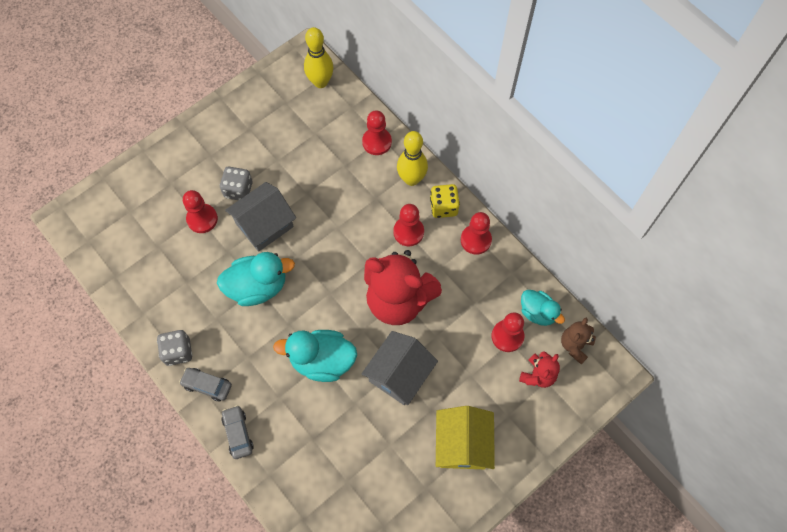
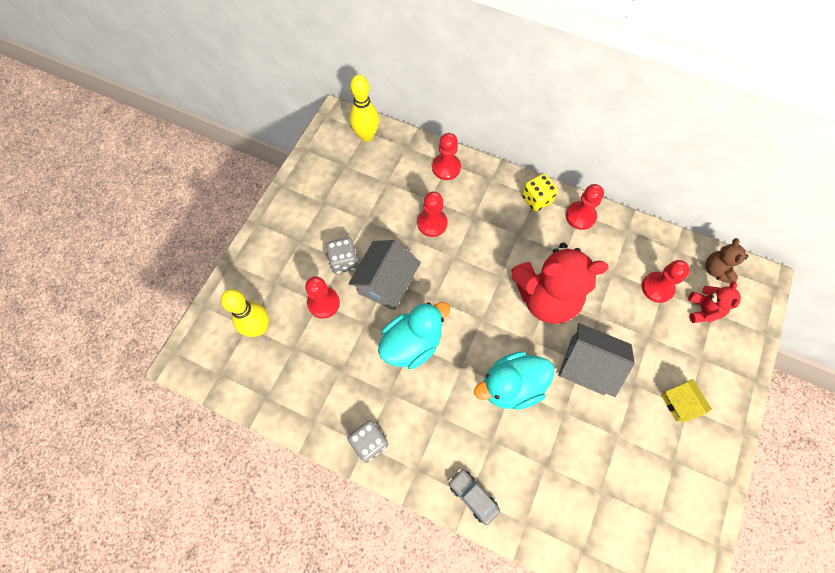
camera: 25 degrees left, 0 degrees up
(207, 385) = (416, 463): grey car -> none
(399, 374) = (587, 365): grey house -> grey house turned 75 degrees counterclockwise
(408, 232) = (519, 234): red pawn -> red pawn (432, 223)
(411, 179) = (495, 187): yellow bowling pin -> yellow bowling pin (259, 328)
(462, 444) = (679, 403): yellow house -> yellow house, size x0.58
(537, 312) = (669, 256): turquoise duck -> none

